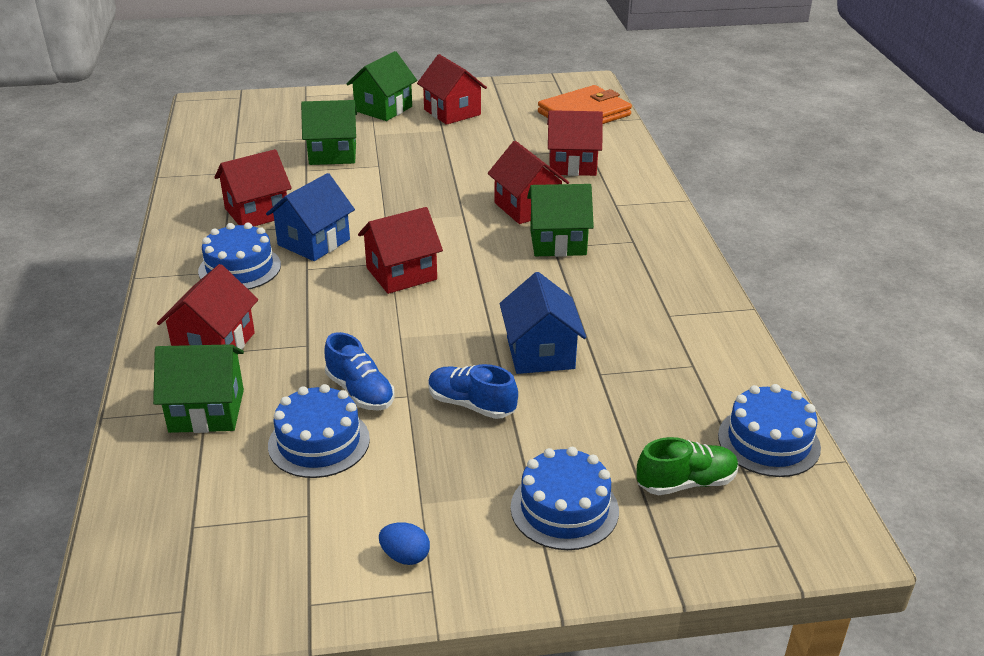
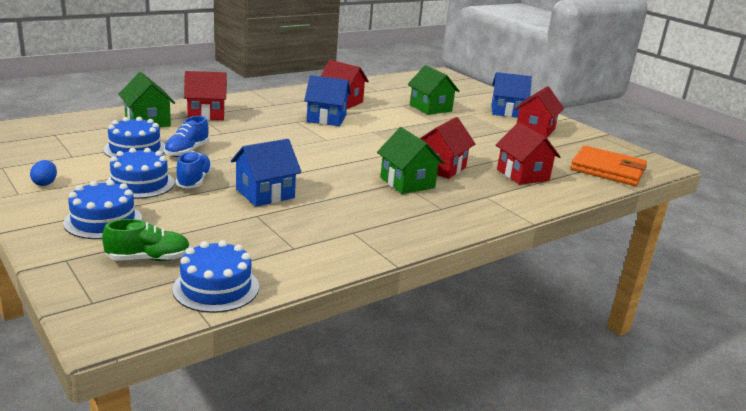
camera: 60 degrees right, 10 degrees down
(239, 268) = (281, 107): blue cake -> blue cake (140, 184)
(383, 109) = (507, 111): green house -> blue house
(401, 273) = (317, 144): red house -> none
(686, 483) = (148, 259): green shoe -> green shoe turned 60 degrees counterclockwise

